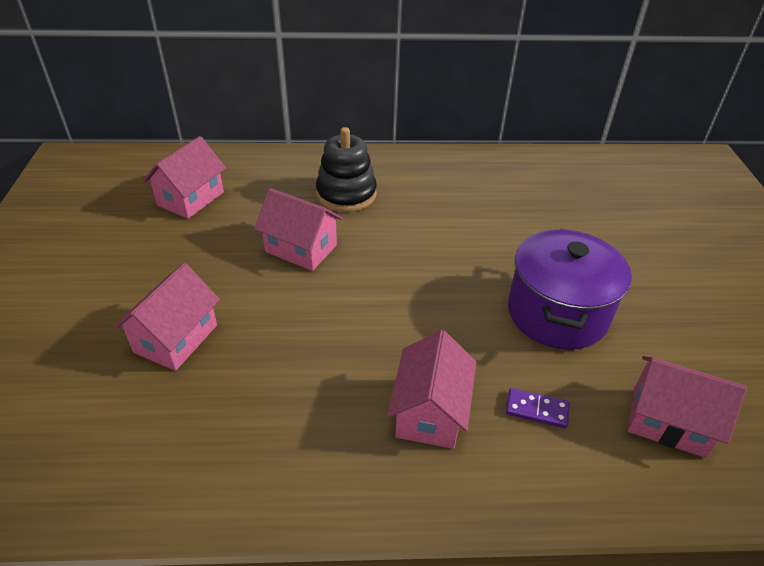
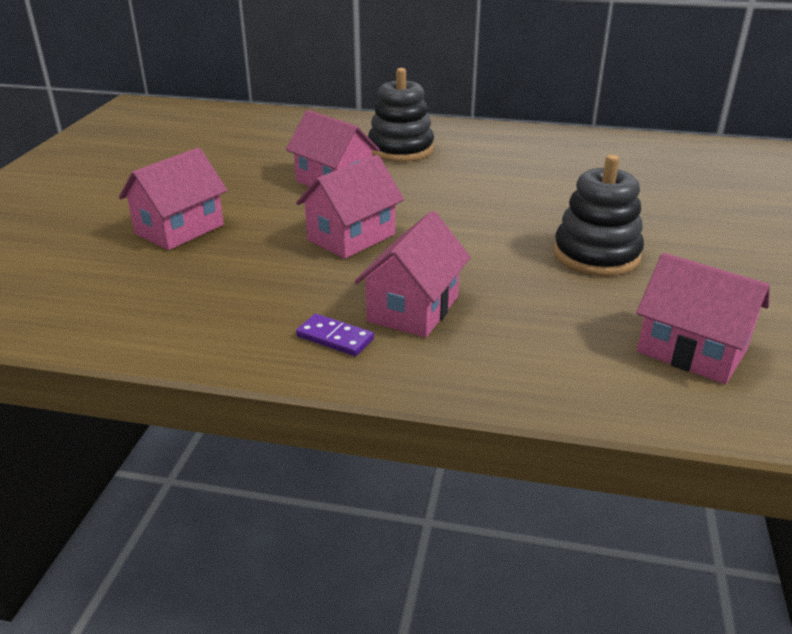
camera: 15 degrees right, 10 degrees down
(191, 199) = (240, 140): pink house -> pink house (351, 237)
(536, 410) = (535, 322): purple domino -> purple domino (335, 338)
(557, 313) = (596, 255): purple pot -> black stacking toy

